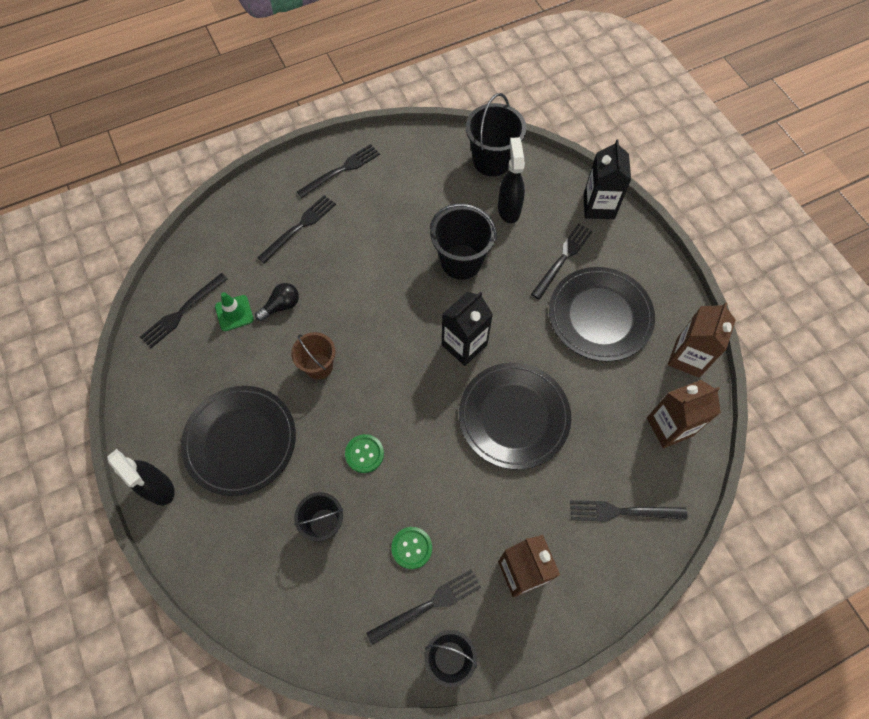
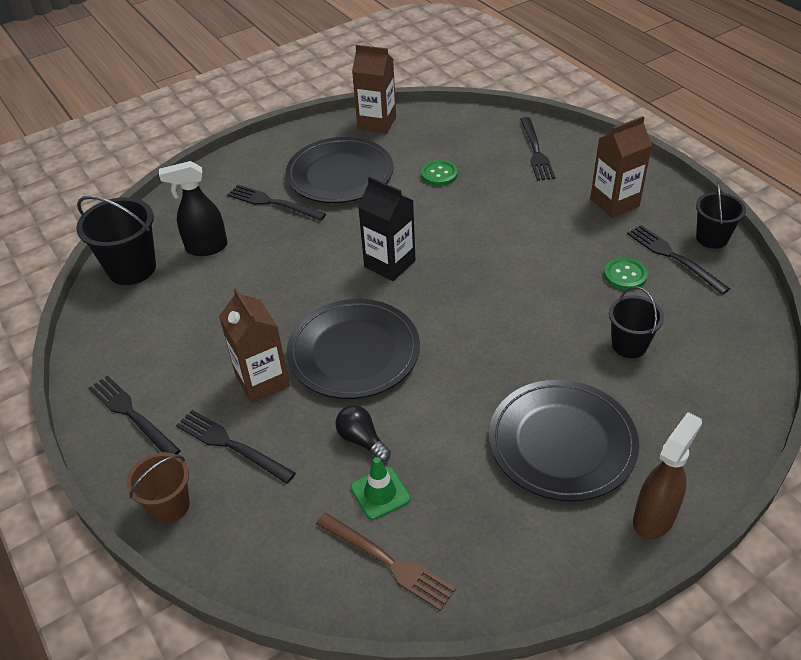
camera: 95 degrees left, 20 degrees down
(159, 488) = (654, 518): black spray bottle -> brown spray bottle
(182, 312) = (387, 562): black fork -> brown fork
(319, 366) = (442, 384): brown bucket -> brown bucket (170, 506)
(364, 454) = (540, 325): green button -> green button (439, 174)
(461, 262) = (281, 278): black bucket -> none
(514, 417) = (464, 221): black plate -> black plate (354, 352)
(598, 206) = (204, 183): black carton -> none
(669, 427) = (448, 130): brown carton -> brown carton (262, 381)

